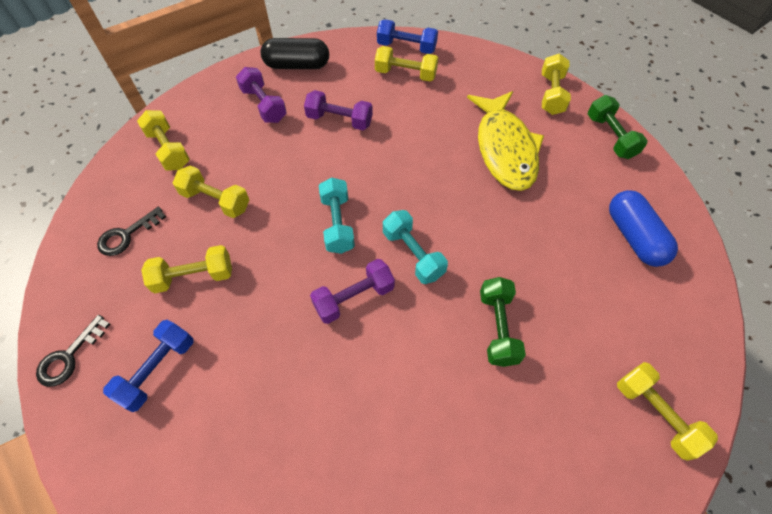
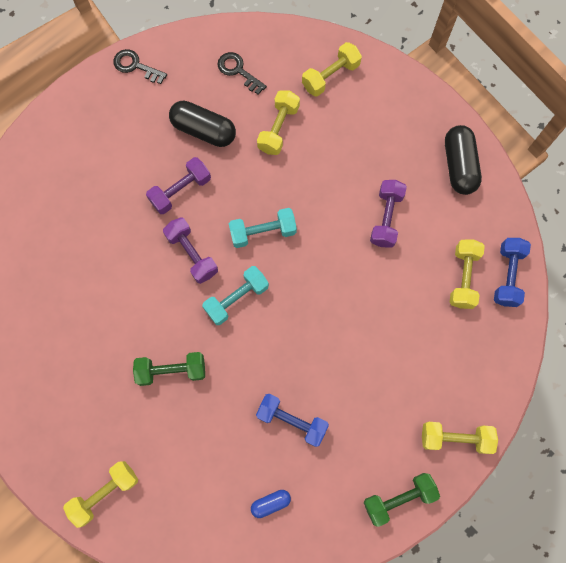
camera: 85 degrees right, 15 degrees up
(158, 370) = (128, 126): blue dumbbell -> blue dumbbell (292, 420)
(194, 277) = (203, 130): yellow dumbbell -> black capsule
(264, 105) = (397, 145): purple dumbbell -> purple dumbbell (180, 191)
(504, 149) = (367, 382): yellow fish -> none
(634, 237) = (270, 503): blue capsule -> blue capsule, size x0.52

